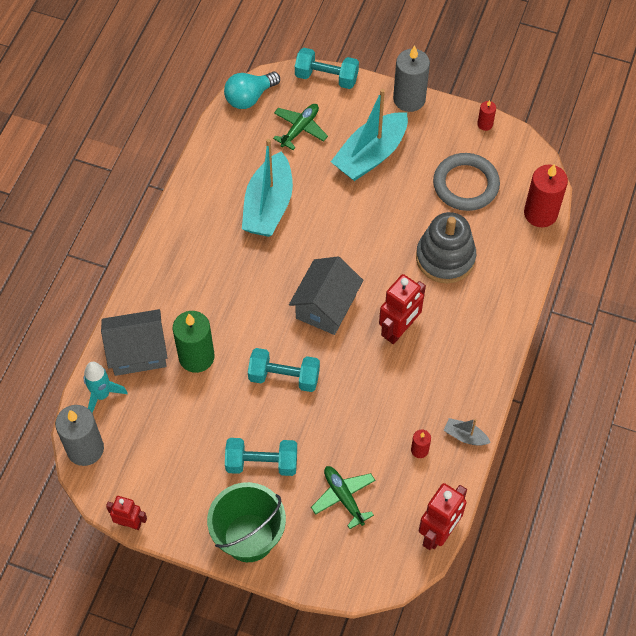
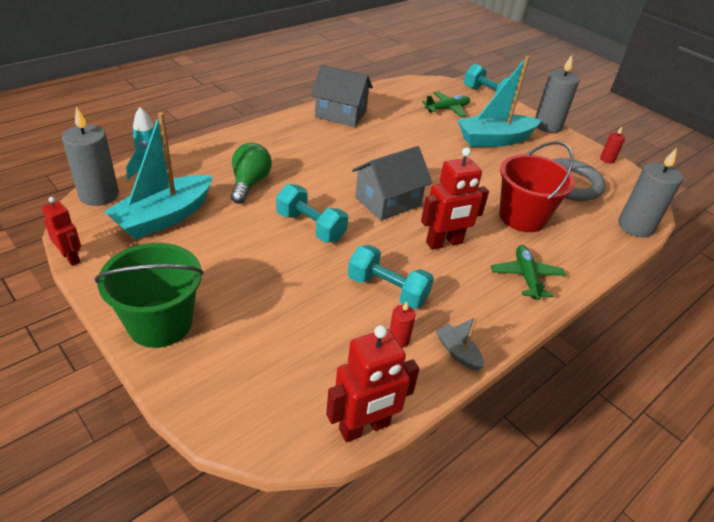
camera: 25 degrees right, 20 degrees down
(138, 352) = (207, 162): grey house -> grey house (340, 114)
(196, 357) = (249, 184): green candle -> green light bulb
(249, 97) = (421, 84): turquoise light bulb -> none
(262, 463) = (232, 273): turquoise dumbbell -> turquoise dumbbell (387, 290)
(268, 206) = (389, 133): turquoise boat -> turquoise boat (164, 217)
(343, 497) = (285, 339): green plane -> green plane (526, 277)
(445, 258) = (522, 217): grey stacking toy -> red bucket
(540, 213) = (635, 226): red candle -> grey candle

